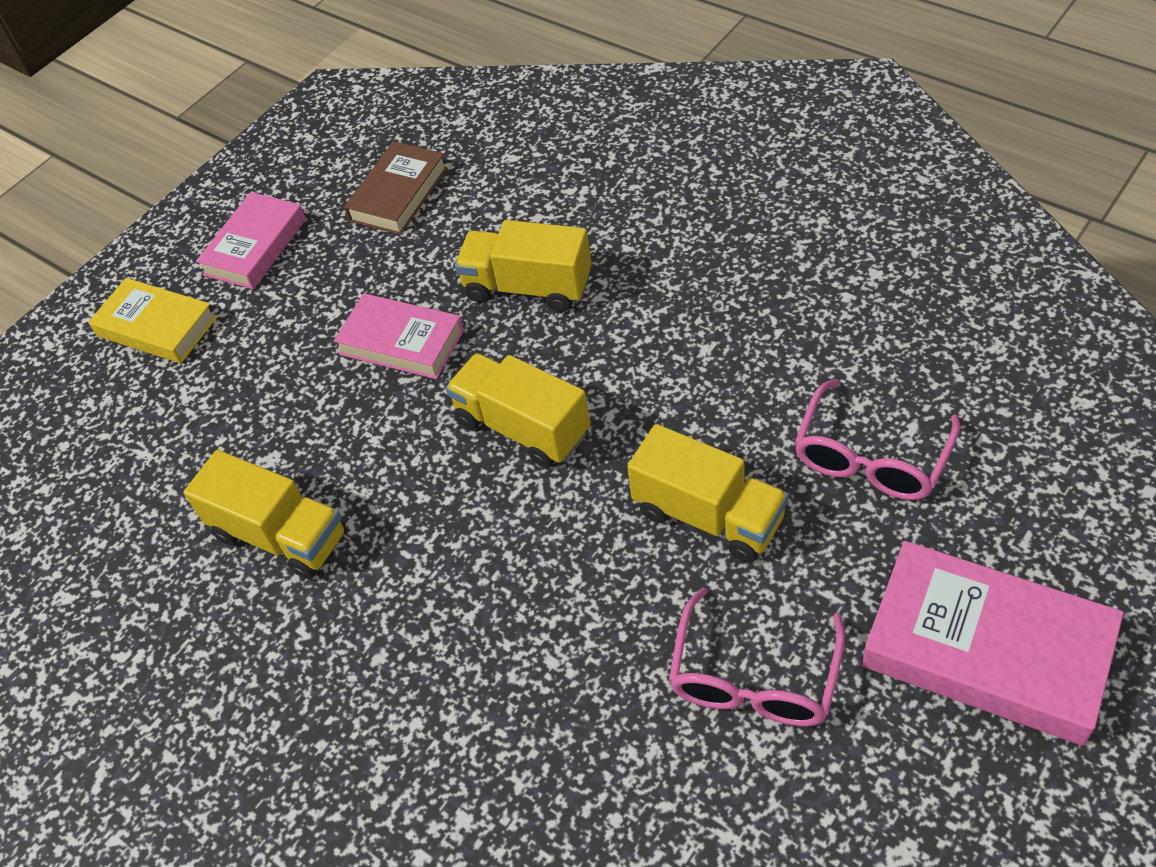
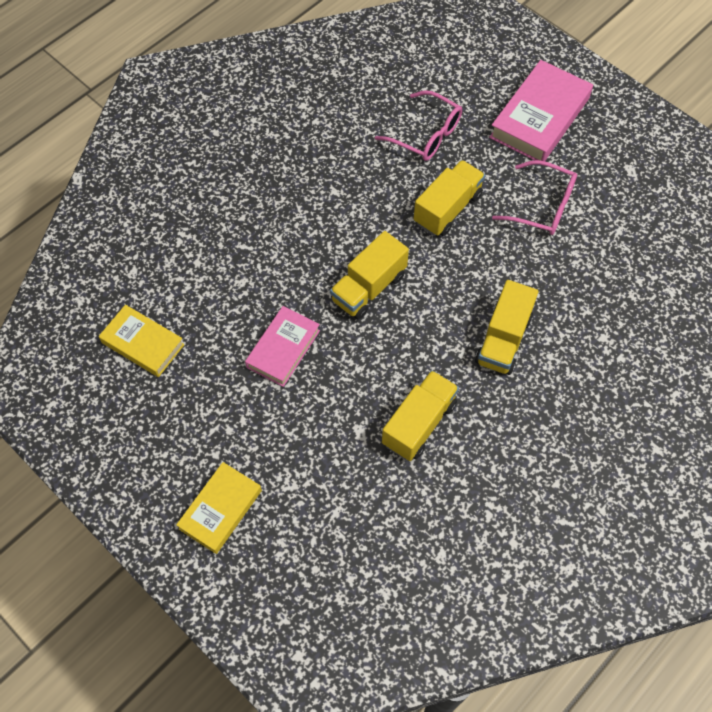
camera: 90 degrees left, 10 degrees up
(255, 247) = (161, 442): pink book -> none
(399, 194) = (143, 343): brown book -> yellow book
(528, 287) = (258, 274): yellow truck -> yellow truck (503, 340)

